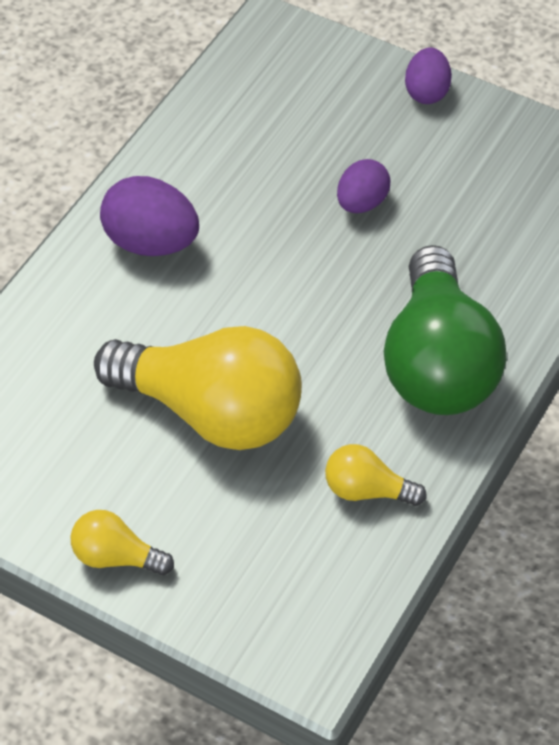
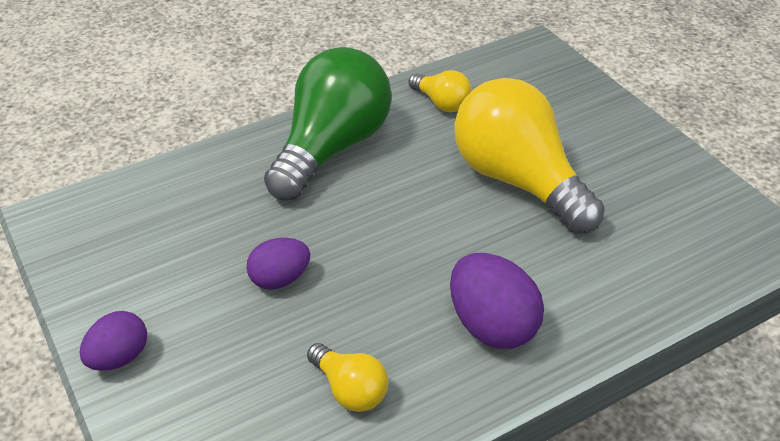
camera: 150 degrees left, 10 degrees down
(116, 557) = (632, 129): yellow light bulb -> yellow light bulb (349, 389)

